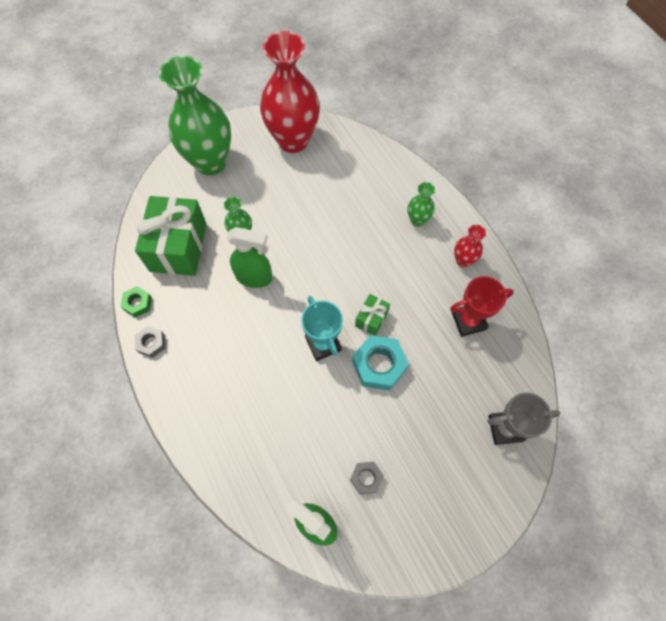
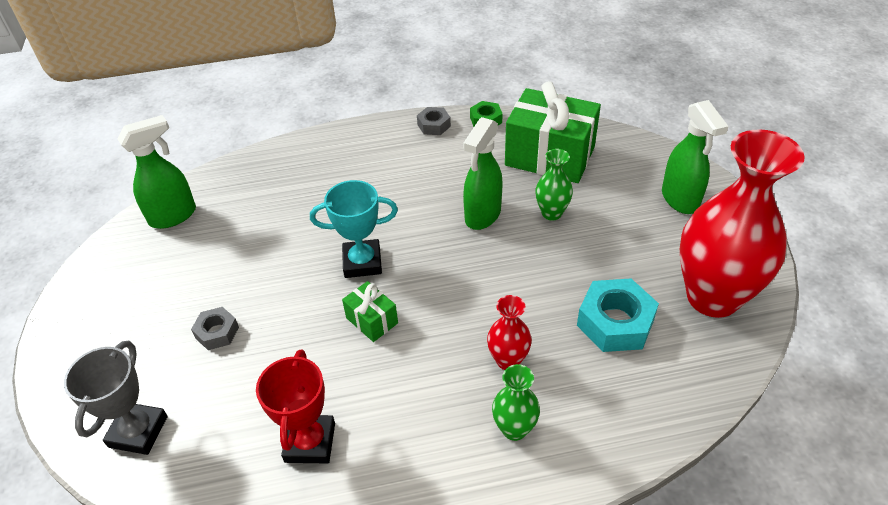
camera: 110 degrees right, 20 degrees down
(210, 162) = (680, 200): green vase -> green spray bottle
(366, 478) = (186, 266): grey nut -> grey nut (217, 332)
(379, 365) = (305, 312): turquoise nut -> turquoise nut (615, 322)
(463, 260) = (415, 474): red vase -> red vase (508, 360)

